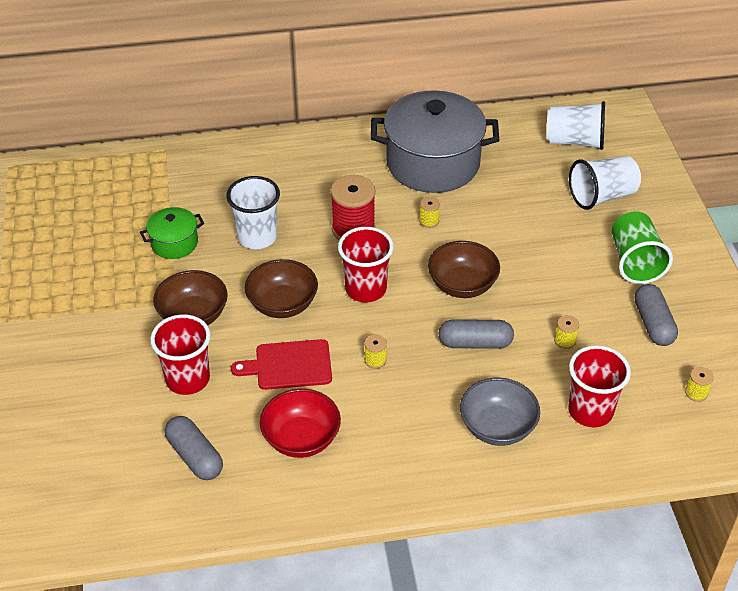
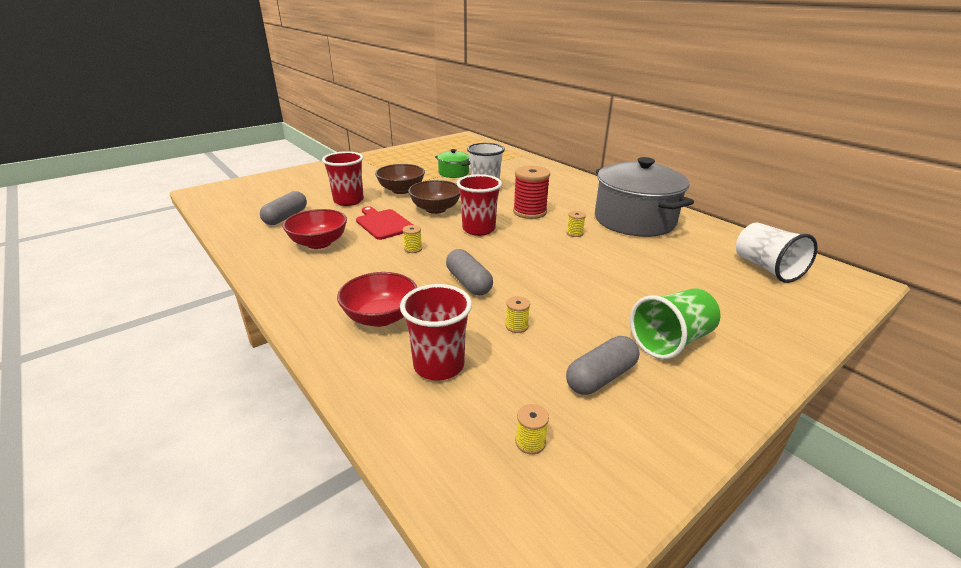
camera: 60 degrees right, 15 degrees down
(462, 285) = (526, 261): brown bowl -> none
(497, 427) = (381, 317): grey bowl -> red bowl
(602, 196) = (725, 299): white cup -> none

